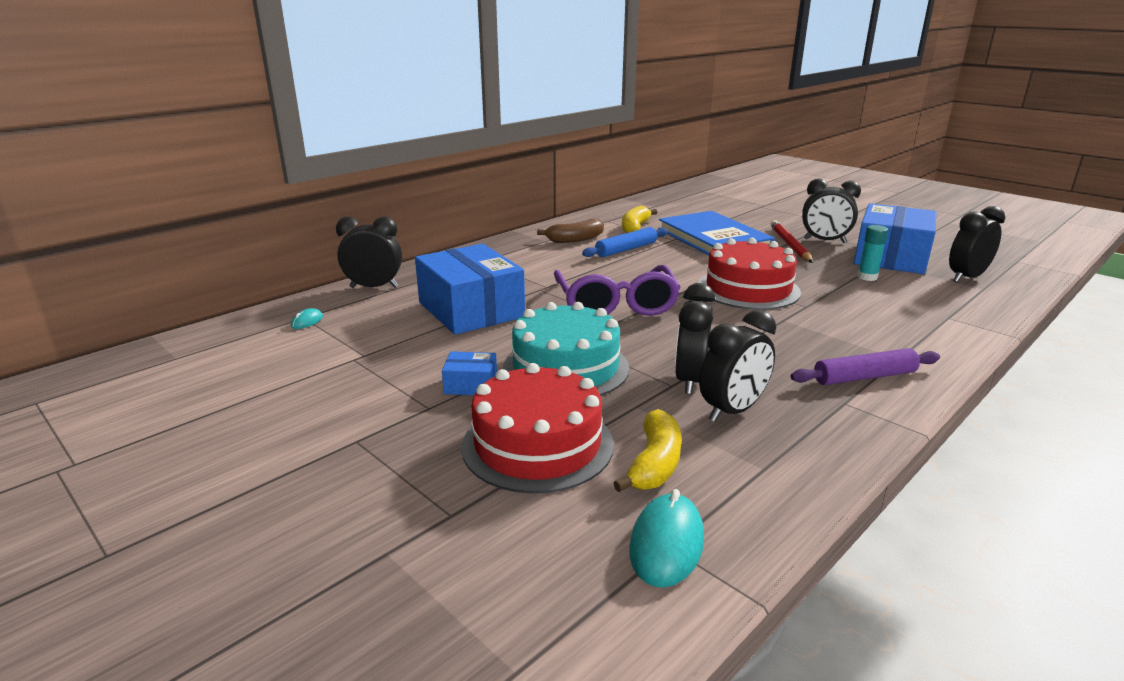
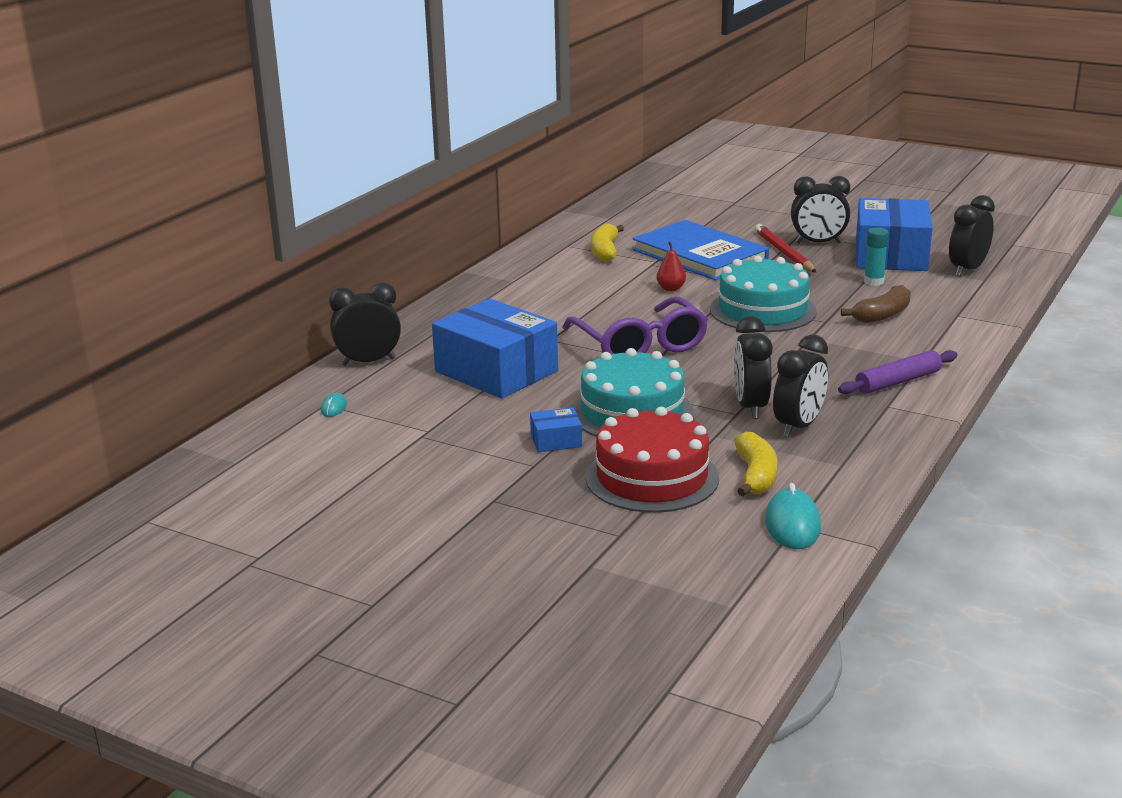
camera: 15 degrees left, 0 degrees up
(575, 239) = (547, 275): brown banana -> brown banana (882, 315)
(626, 249) = (612, 280): blue rolling pin -> none
(673, 261) = (671, 288): none -> red pear
(748, 289) = (763, 310): red cake -> turquoise cake

